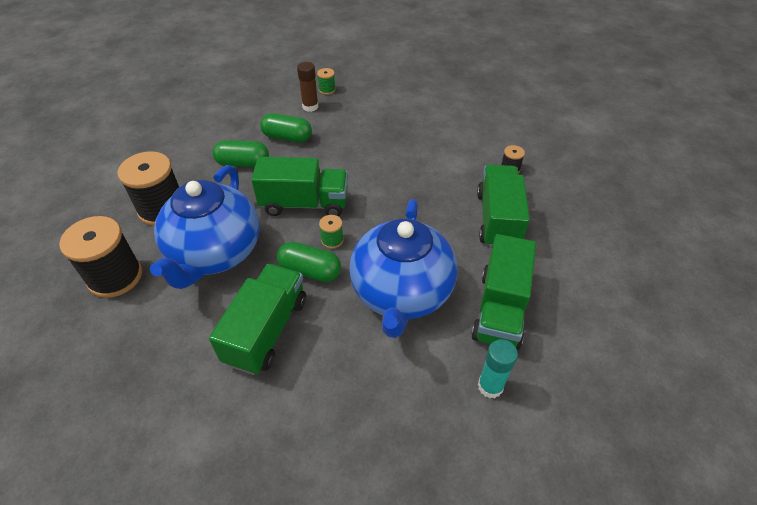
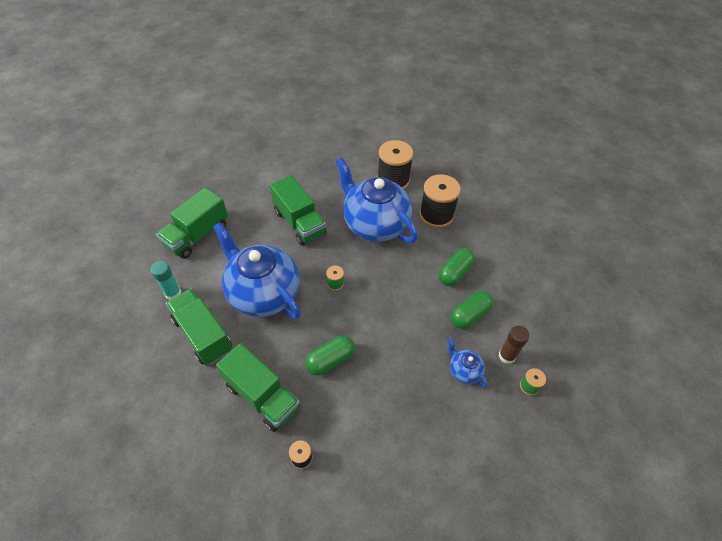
camera: 125 degrees right, 5 degrees up
(304, 204) = (382, 286): green truck -> green truck (197, 235)
(310, 271) = (321, 260): green capsule -> green capsule (330, 360)
(346, 122) = (464, 370): none -> blue teapot

